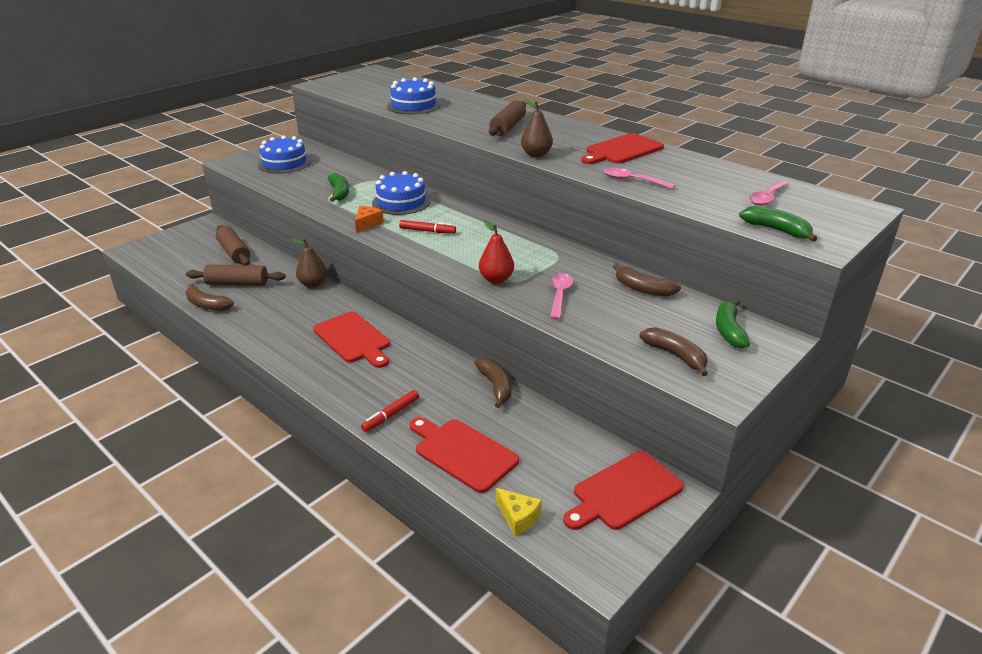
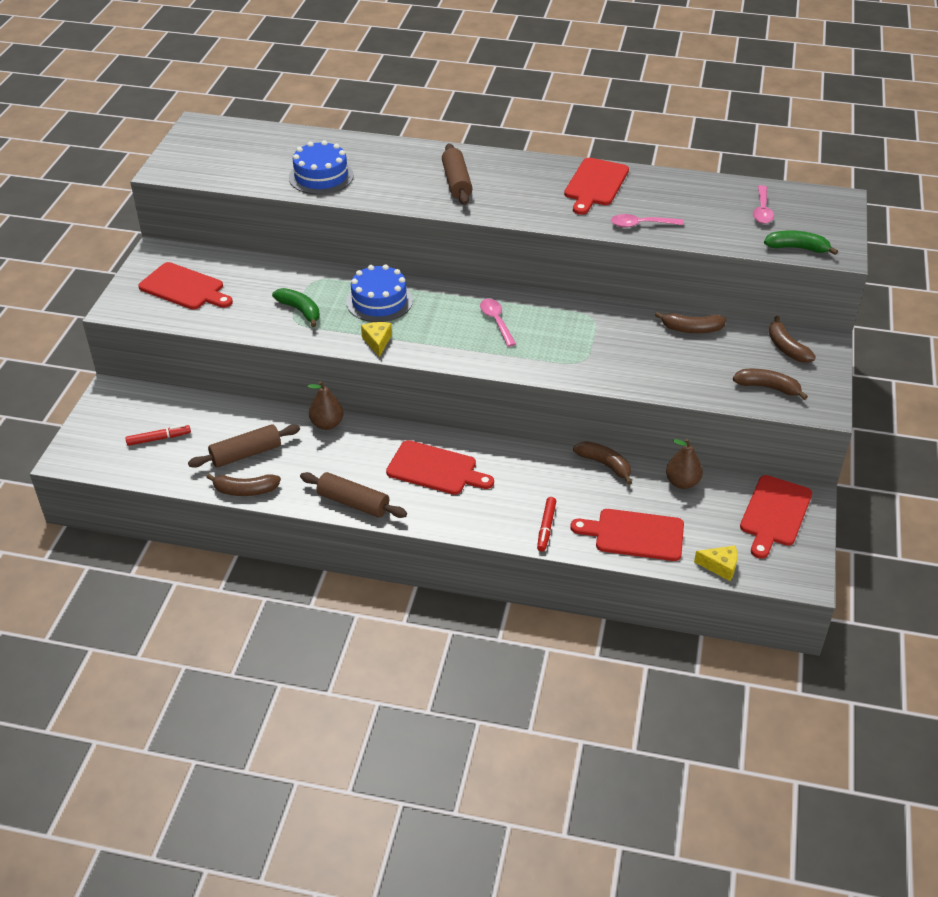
camera: 30 degrees left, 10 degrees up
(234, 252) = (194, 418): brown rolling pin -> brown rolling pin (353, 503)
(284, 163) = (184, 288): blue cake -> red cutting board
(367, 224) = (377, 342): orange cheese -> yellow cheese
(427, 231) = (446, 330): red marker -> red marker (159, 439)
(496, 279) = (565, 364): red pear -> none
(536, 154) = (525, 216): brown pear -> brown pear (682, 482)
(559, 295) = (633, 362): pink spoon -> pink spoon (496, 321)
(729, 330) = (786, 348): green banana -> brown banana

